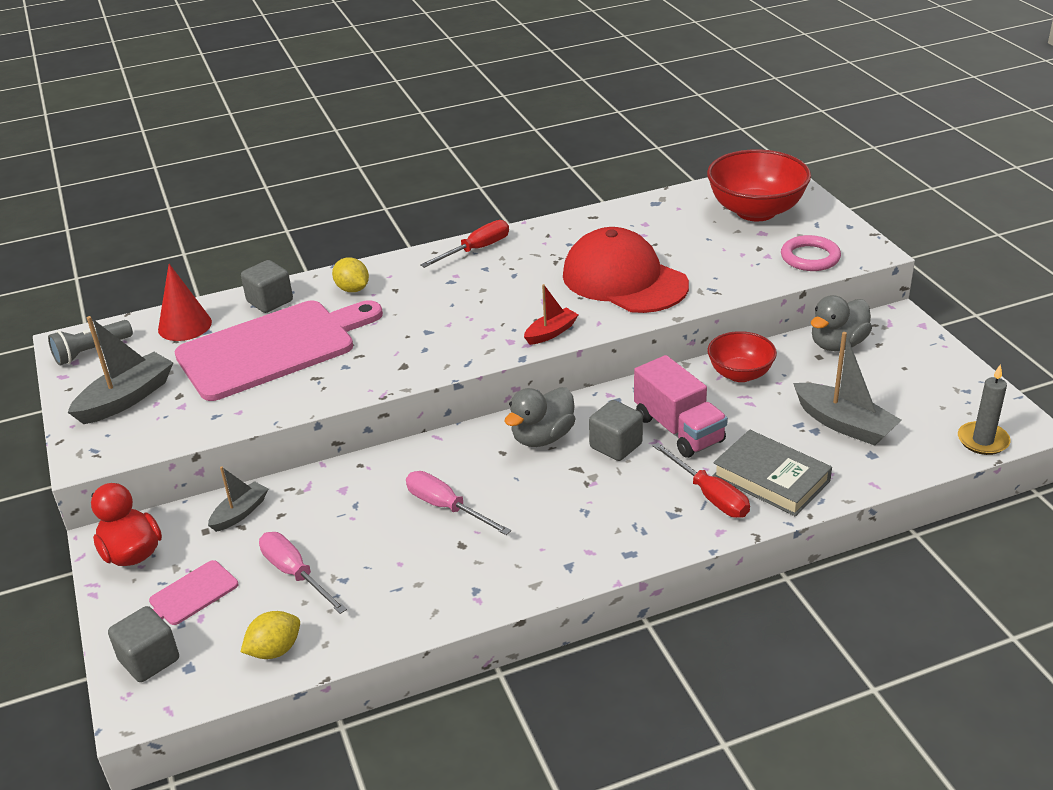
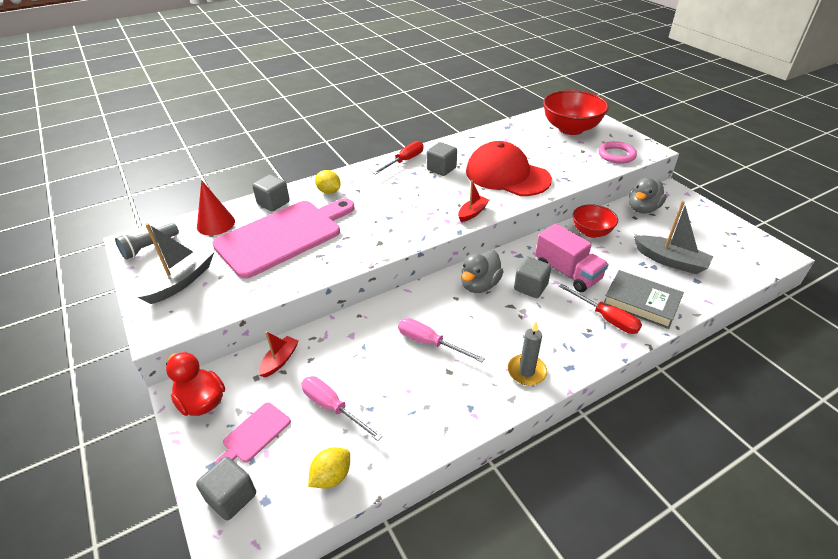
camera: 10 degrees left, 5 degrees up
(240, 513) = (279, 360): grey boat -> red boat
(528, 265) = (441, 169): none -> grey cube
(982, 441) = (760, 266): grey candle -> grey candle (526, 371)

